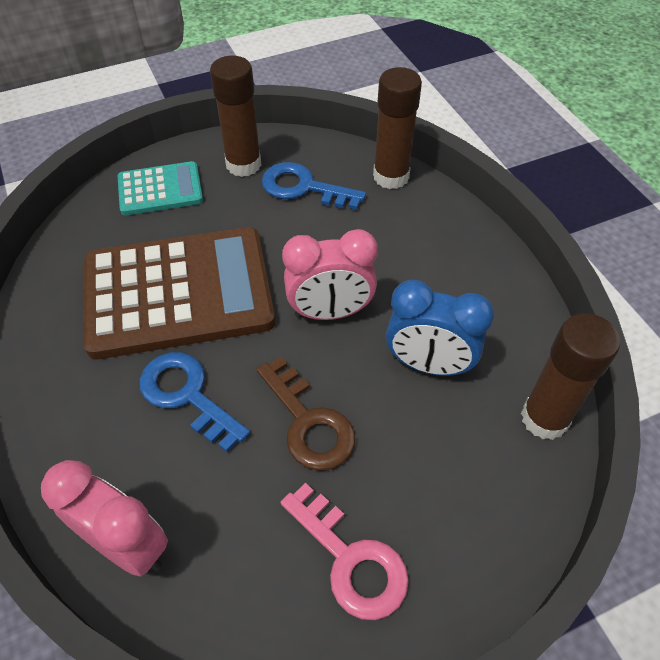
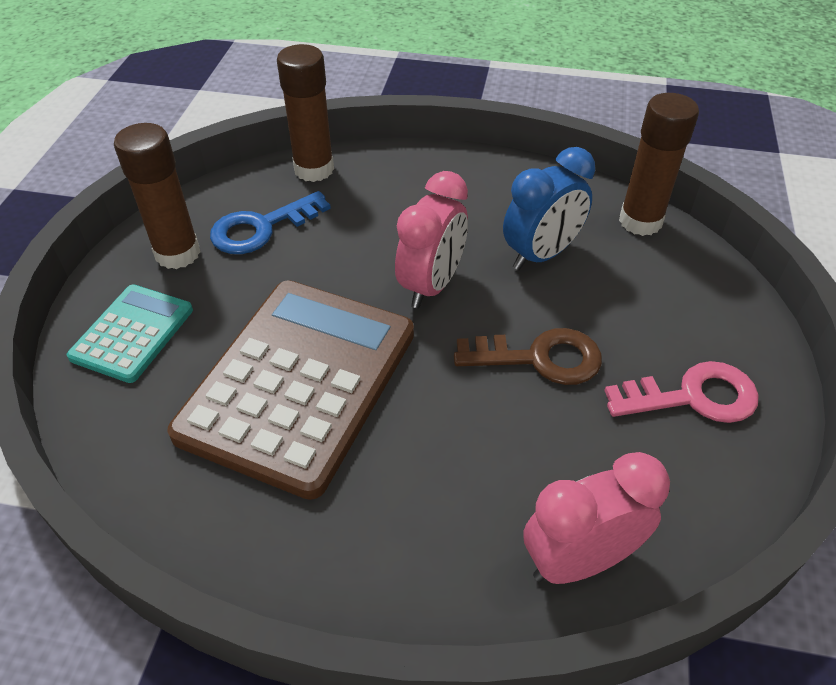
camera: 55 degrees left, 5 degrees down
(187, 395) = (438, 433): blue key -> none

